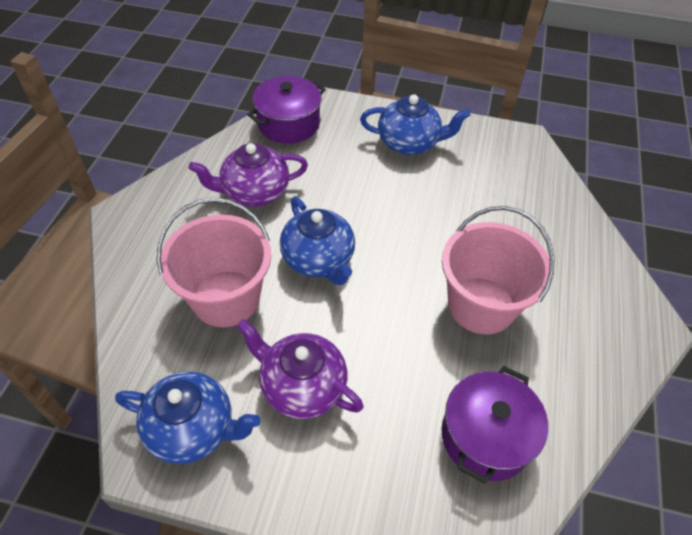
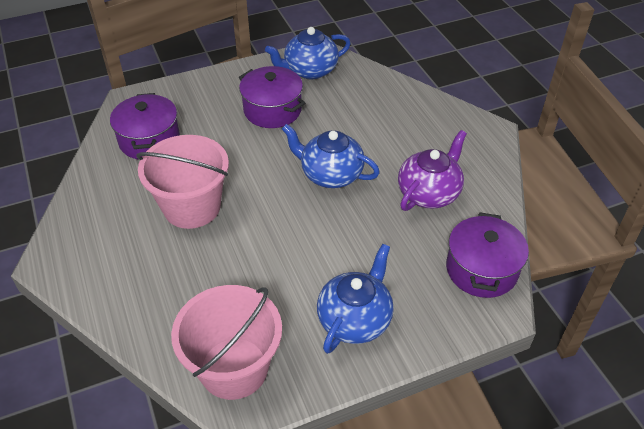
camera: 145 degrees right, 5 degrees down
(226, 298) = (362, 124): pink bucket -> pink bucket (234, 368)
(302, 386) = (272, 110): purple teapot -> purple pot
(409, 143) = (355, 319): blue teapot -> blue teapot turned 150 degrees clockwise

